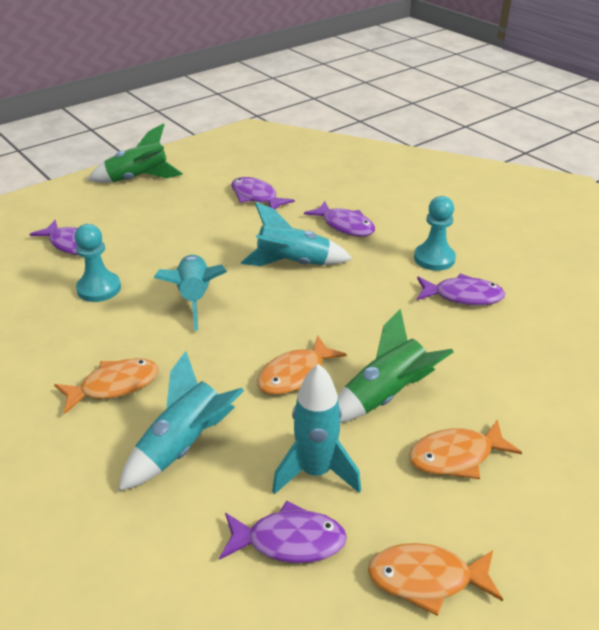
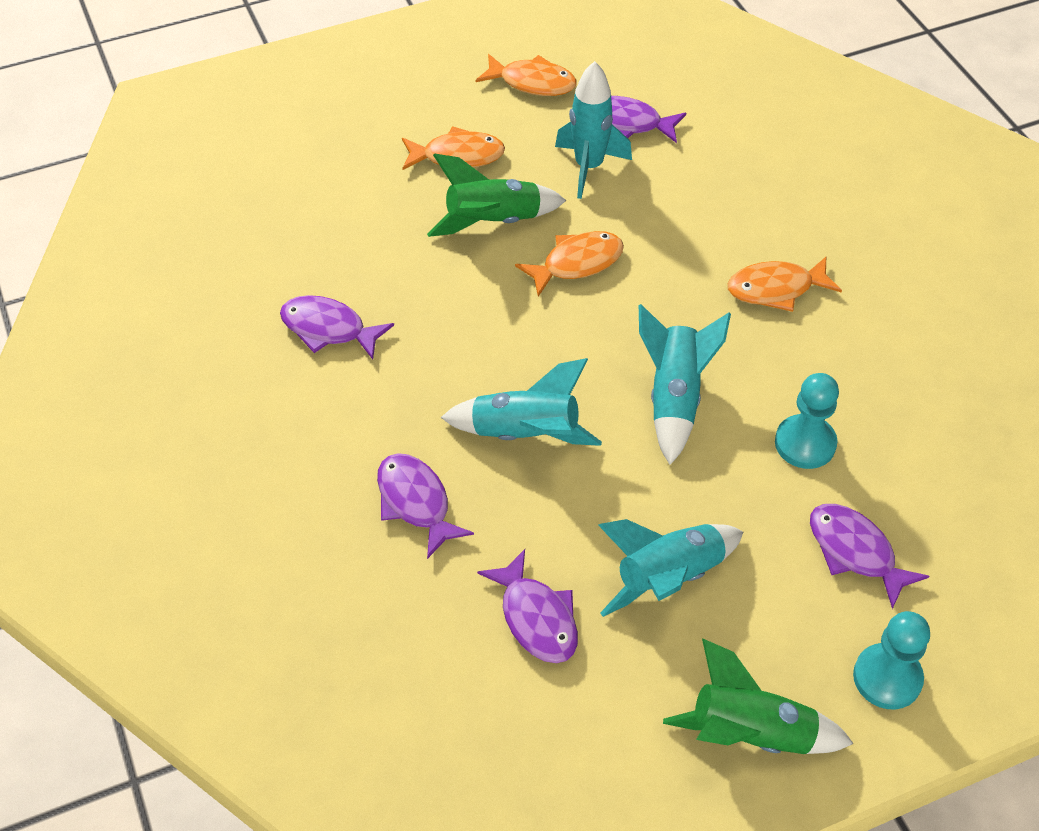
camera: 165 degrees left, 15 degrees up
(183, 446) = (706, 212): turquoise rocket -> turquoise rocket (668, 578)
(434, 258) = (323, 401): turquoise pawn -> turquoise pawn (887, 678)

